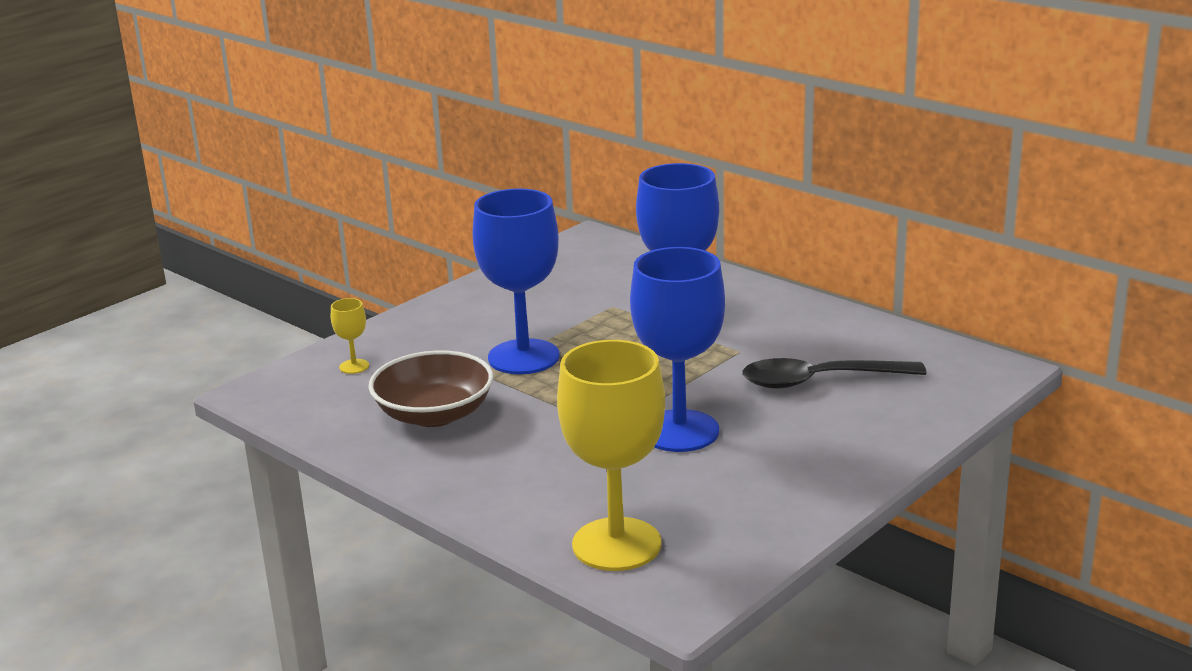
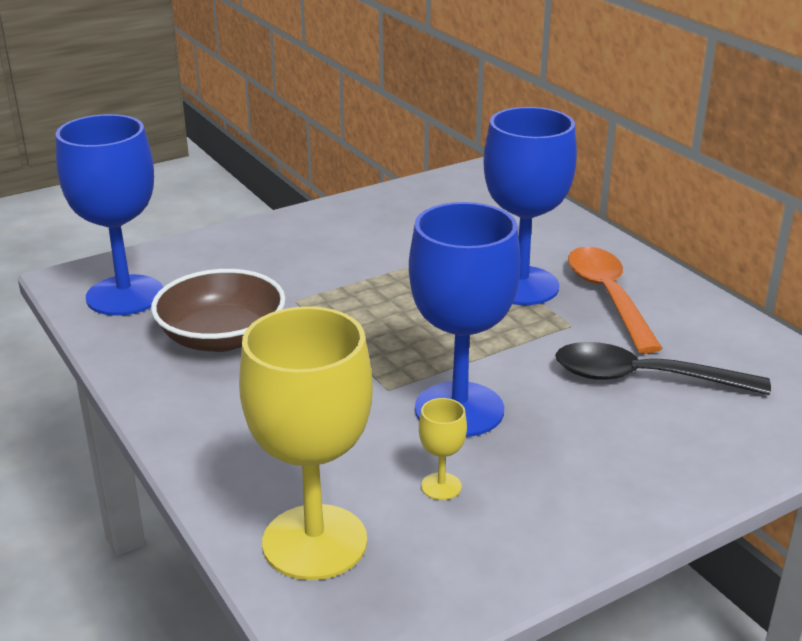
camera: 15 degrees right, 5 degrees up
(354, 366) = (180, 269): yellow goblet -> yellow goblet (441, 486)
(523, 357) = (346, 290): blue goblet -> blue goblet (125, 295)
(759, 324) = (608, 297): none -> orange spoon

